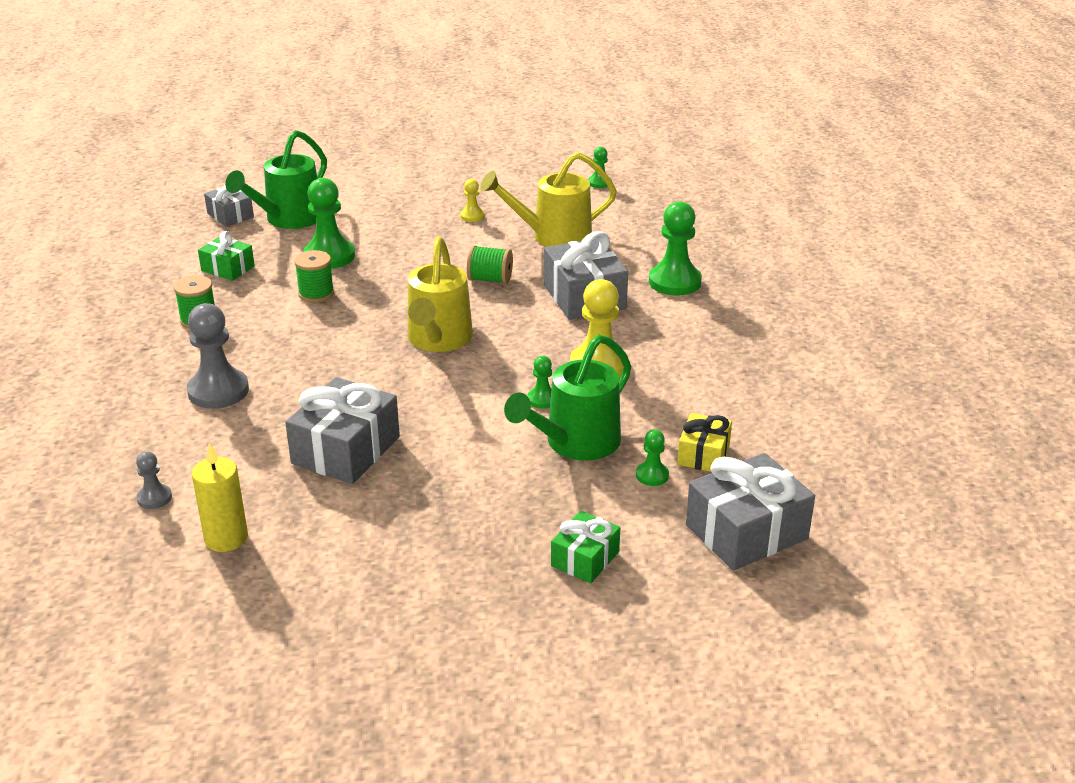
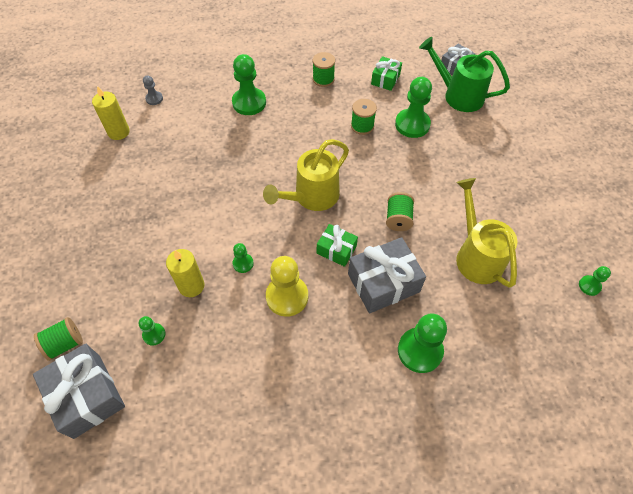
camera: 85 degrees right, 25 degrees up
(218, 391) = (249, 103): grey pawn -> green pawn
(346, 450) = (190, 168): grey gift -> none
(438, 340) = (311, 197): yellow watering can -> yellow watering can turned 45 degrees counterclockwise
(472, 216) = (495, 198): yellow pawn -> none
(575, 444) = (191, 286): green watering can -> yellow candle
(585, 559) = (76, 297): green gift -> green gift (336, 250)
(666, 563) = (65, 344): none -> green spool
(703, 454) = (175, 369): yellow gift -> none

